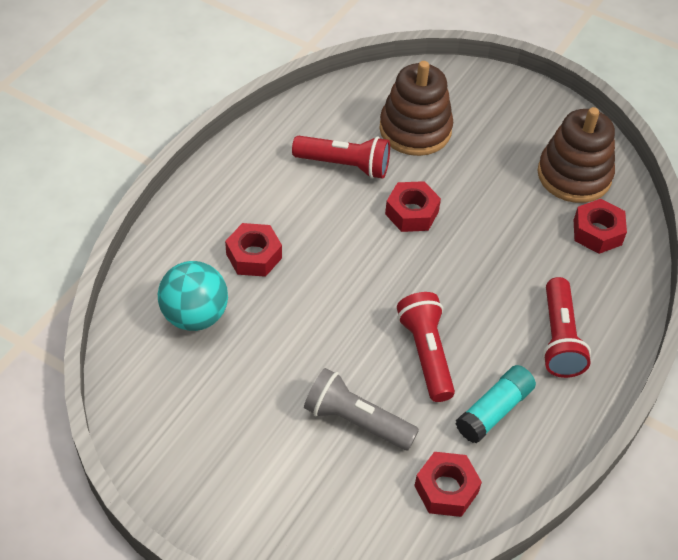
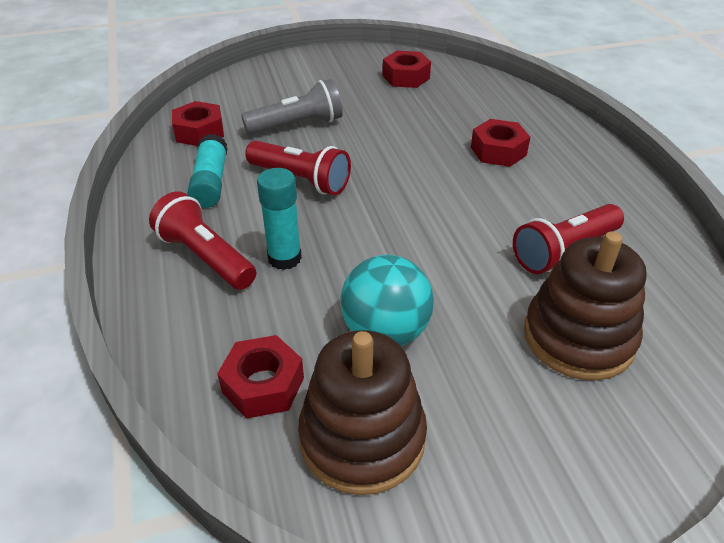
camera: 135 degrees right, 10 degrees down
(195, 315) = (468, 106): turquoise ball -> turquoise ball (385, 332)
(411, 213) = (453, 258): red nut -> red nut (406, 77)
(510, 296) = (284, 258): none -> turquoise glue stick

